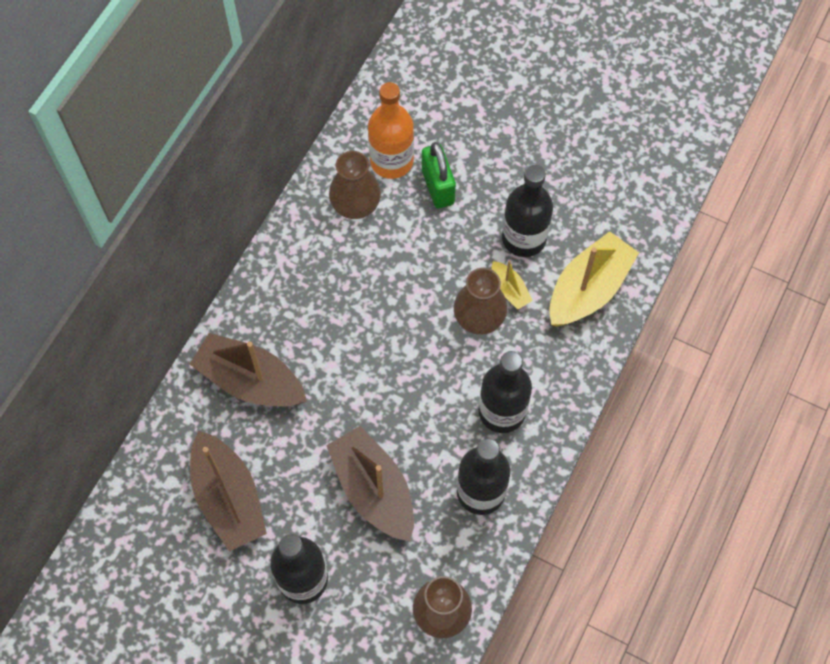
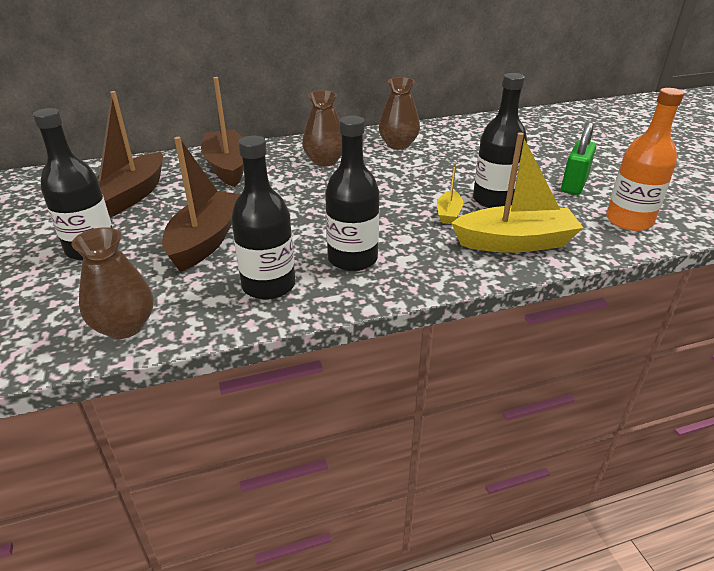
camera: 45 degrees right, 30 degrees down
(391, 161) = (446, 141): orange bottle -> orange bottle (629, 221)
(438, 187) = (461, 159): green padlock -> green padlock (574, 185)
(479, 318) = (406, 213): brown vase -> brown vase (325, 161)

